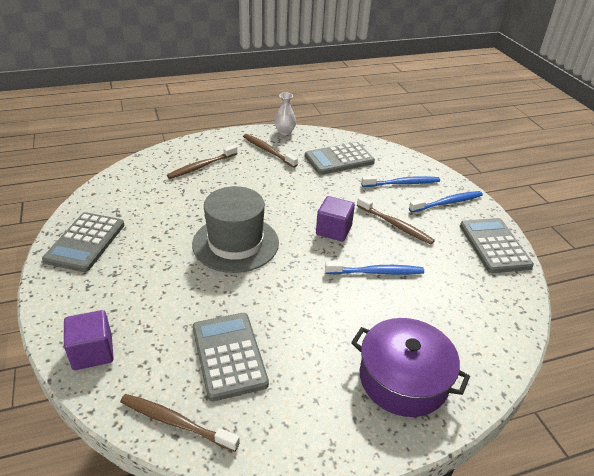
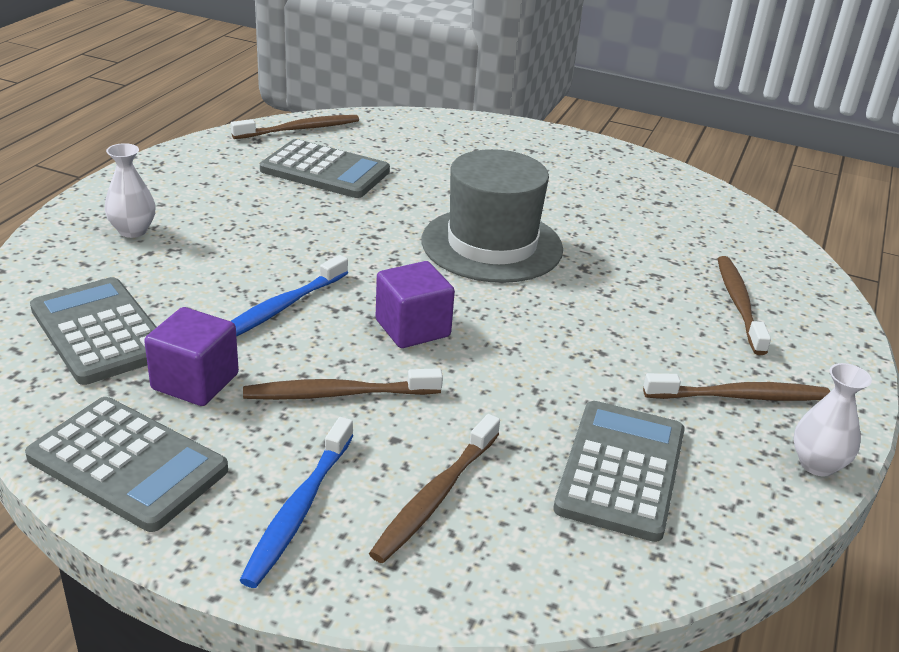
camera: 130 degrees right, 5 degrees down
(85, 242) = (616, 169): grey calculator -> grey calculator (100, 331)
(92, 352) = (432, 127): purple cube -> purple cube (195, 381)
(402, 183) = (436, 496): blue toothbrush -> brown toothbrush
(403, 379) = (133, 231): purple pot -> white vase

